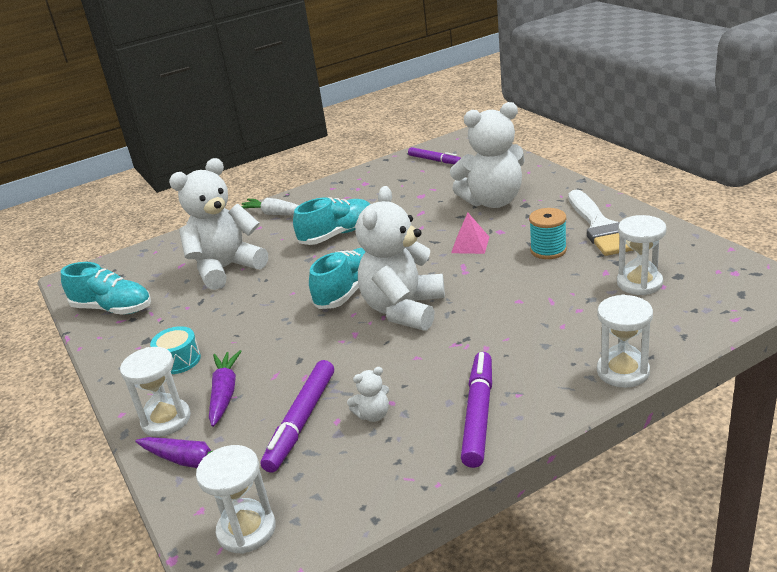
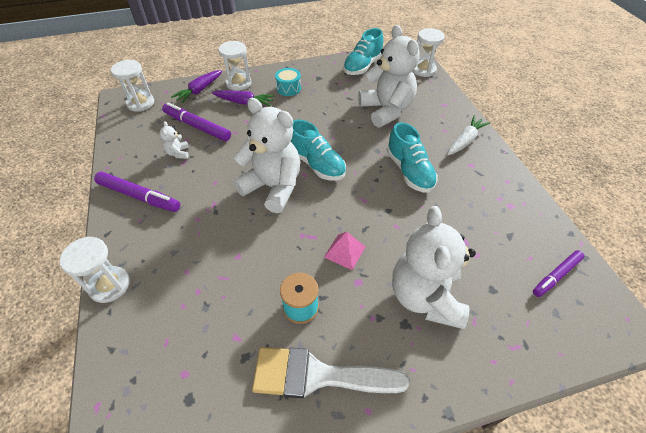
camera: 100 degrees right, 20 degrees up
(639, 283) = (200, 356): white hourglass -> white hourglass (423, 70)

